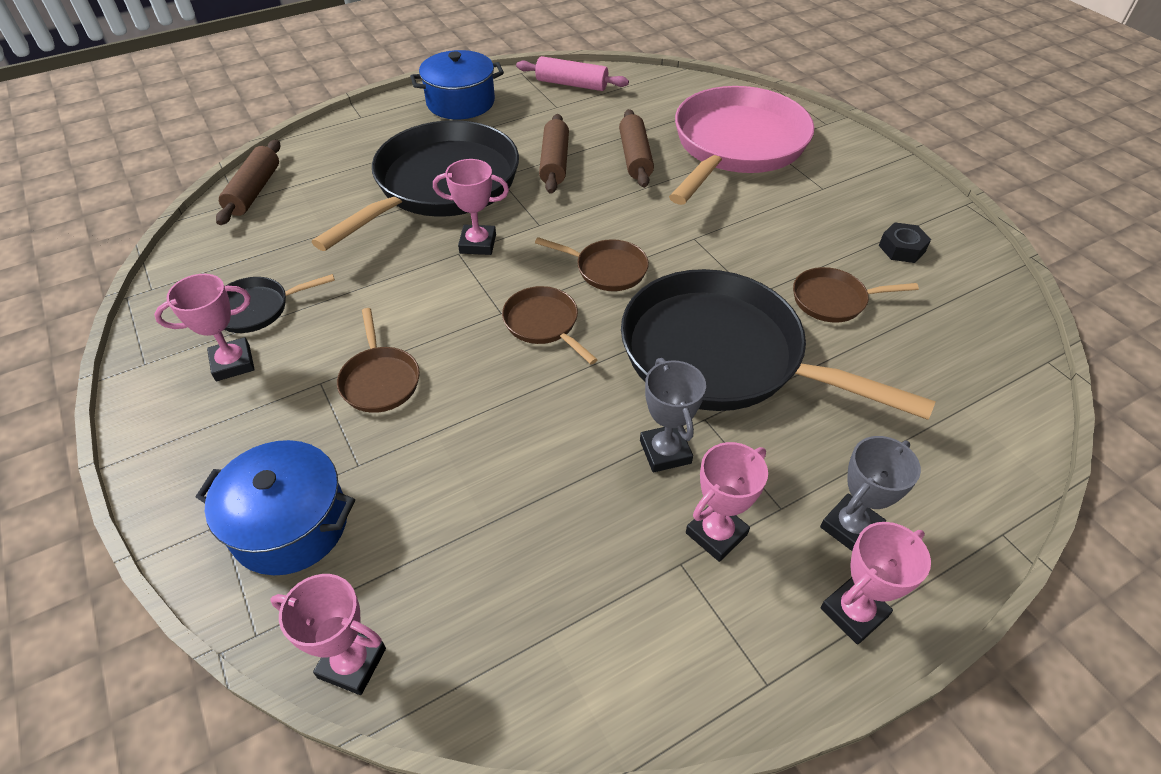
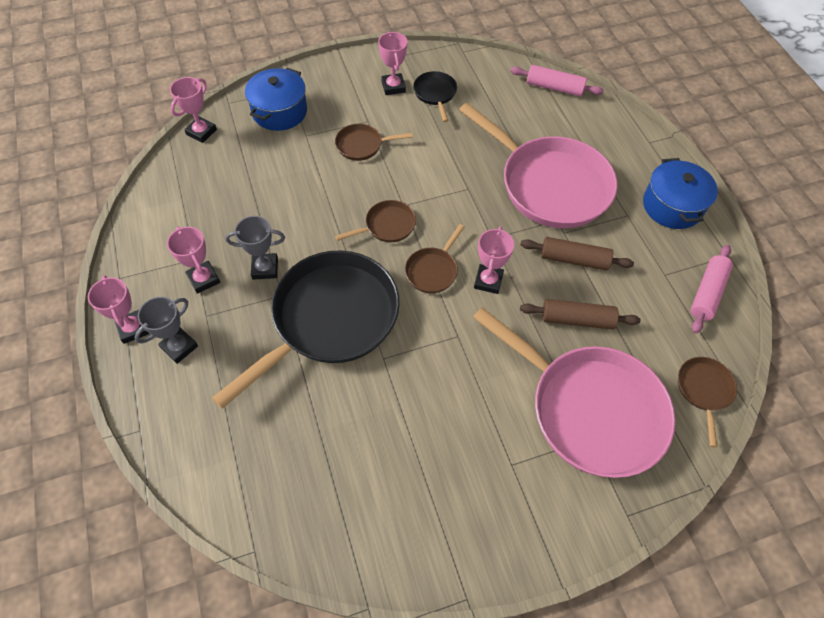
camera: 100 degrees right, 10 degrees up
(254, 191) = (554, 87): brown rolling pin -> pink rolling pin
(440, 186) = (549, 184): black pan -> pink pan
(478, 244) = (476, 200): pink trophy -> pink trophy (488, 281)
(833, 300) = (364, 413): brown pan -> brown pan (704, 391)
(850, 527) = (179, 347): grey trophy -> grey trophy turned 75 degrees clockwise
(902, 248) = (413, 498): black nut -> none

